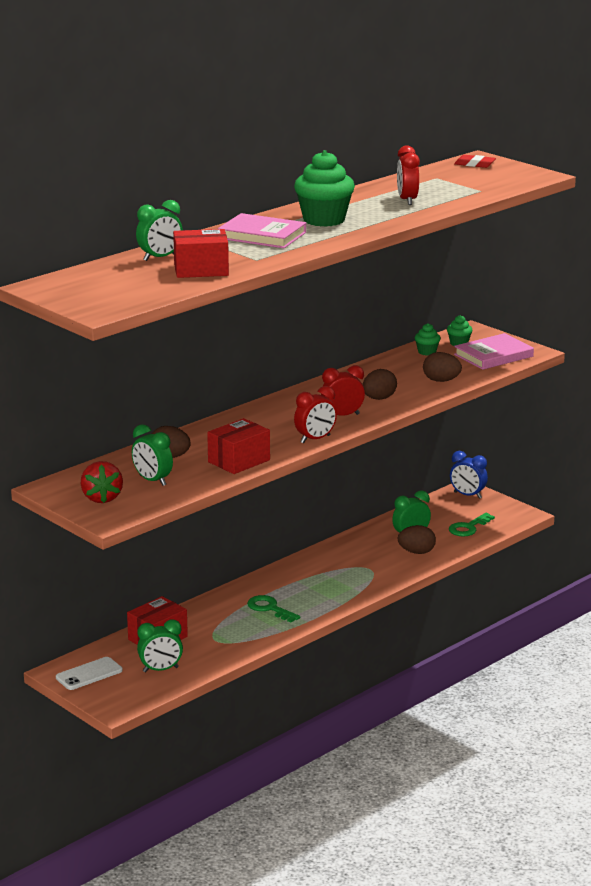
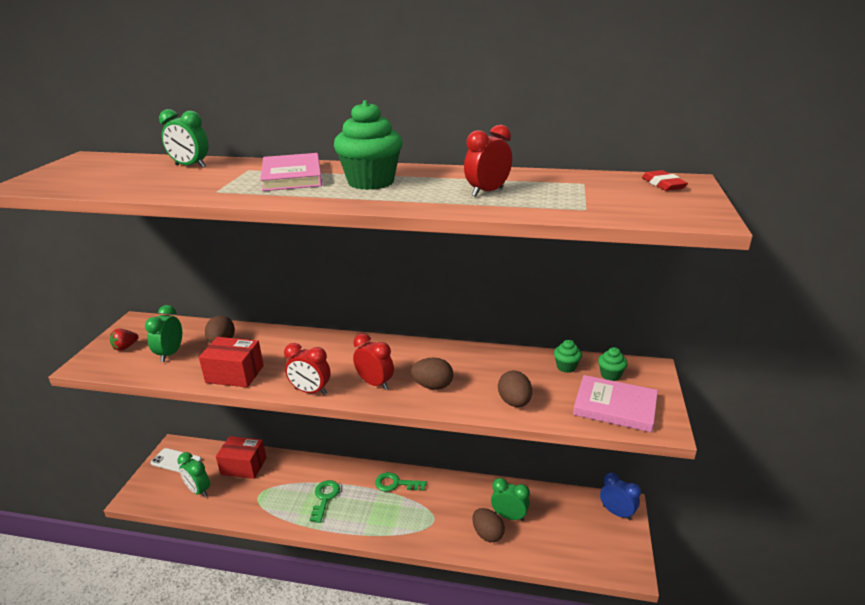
camera: 55 degrees right, 5 degrees up
(102, 498) = (125, 347): red strawberry -> red strawberry, size x0.64
(201, 270) = (166, 183): red box -> none
(467, 495) = (617, 513): blue clock -> blue clock turned 135 degrees clockwise
(468, 528) = (563, 545): green key -> green key (395, 484)

